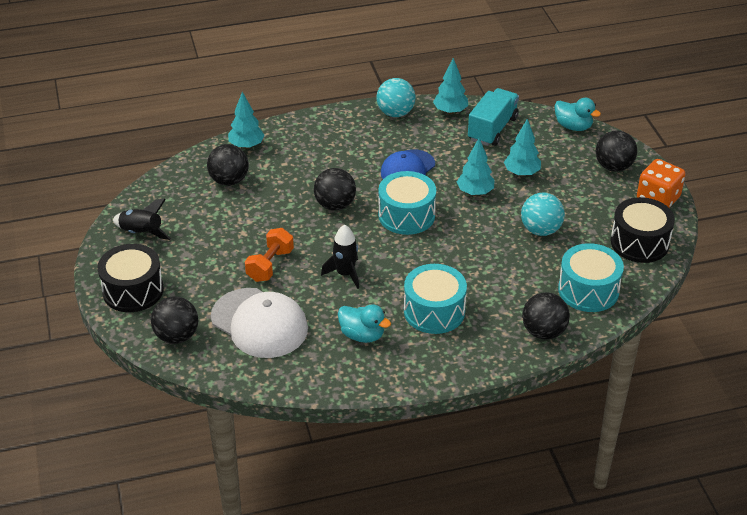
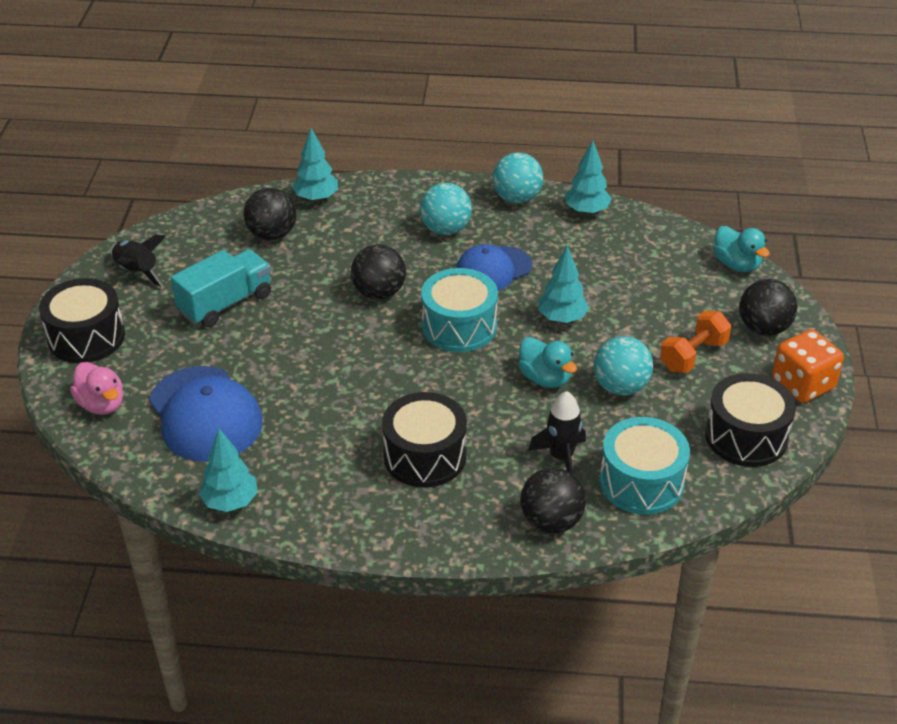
camera: 20 degrees right, 0 degrees up
(177, 336) = (102, 404): black ball -> pink duck
(259, 323) = (205, 414): white cap -> blue cap
(270, 265) = (259, 347): orange dumbbell -> orange dumbbell (693, 355)
(345, 274) = (342, 380): black rocket -> black rocket (561, 457)
(356, 147) = (445, 229): none -> turquoise ball
(362, 335) = (318, 462): turquoise duck -> turquoise duck (545, 378)
(434, 311) = (425, 456): turquoise drum -> black drum
(492, 129) = (628, 244): turquoise truck -> turquoise truck (225, 303)
(521, 173) = (636, 308): turquoise tree -> turquoise tree (230, 502)

